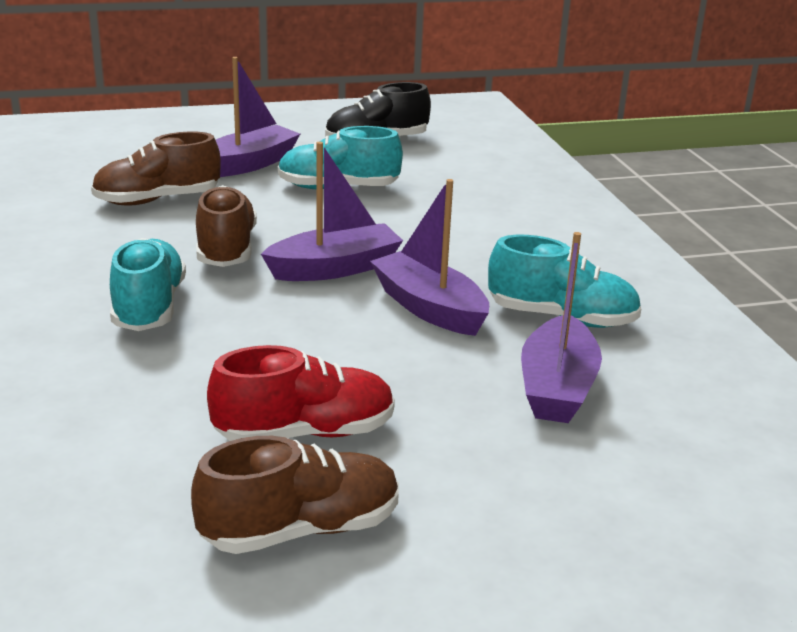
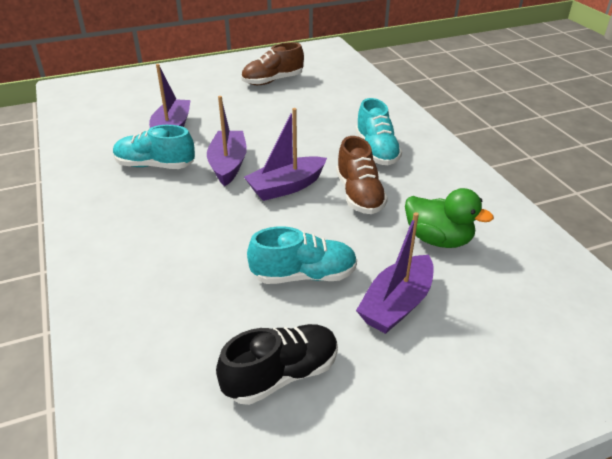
camera: 175 degrees right, 10 degrees up
(157, 200) = (438, 239): brown shoe -> green duck
(305, 433) = (279, 105): red shoe -> none
(429, 308) = (228, 165): purple boat -> purple boat turned 135 degrees counterclockwise

